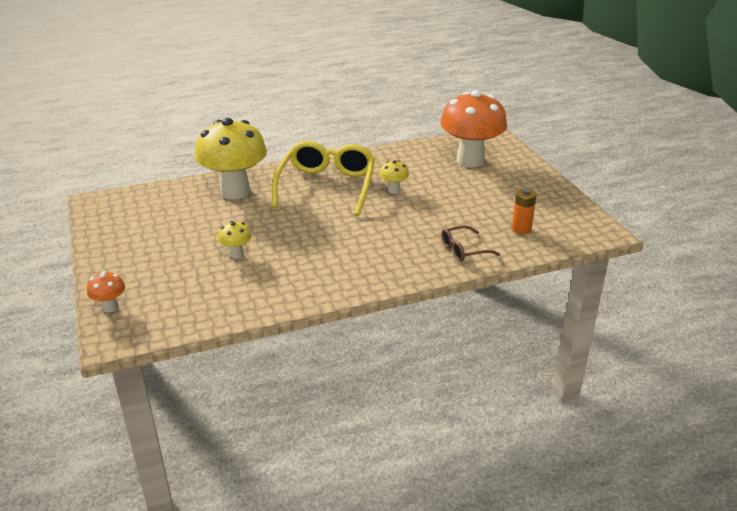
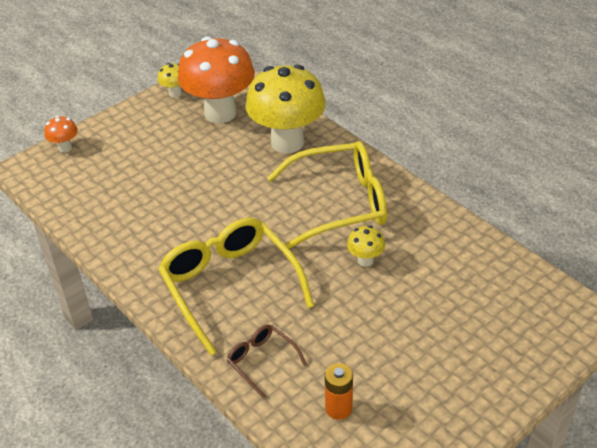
camera: 70 degrees right, 10 degrees up
(236, 254) = (173, 187): yellow mushroom -> yellow mushroom (175, 93)
(378, 249) = (230, 286): none -> yellow glasses
(470, 160) = (492, 312): orange mushroom -> orange mushroom (220, 113)

